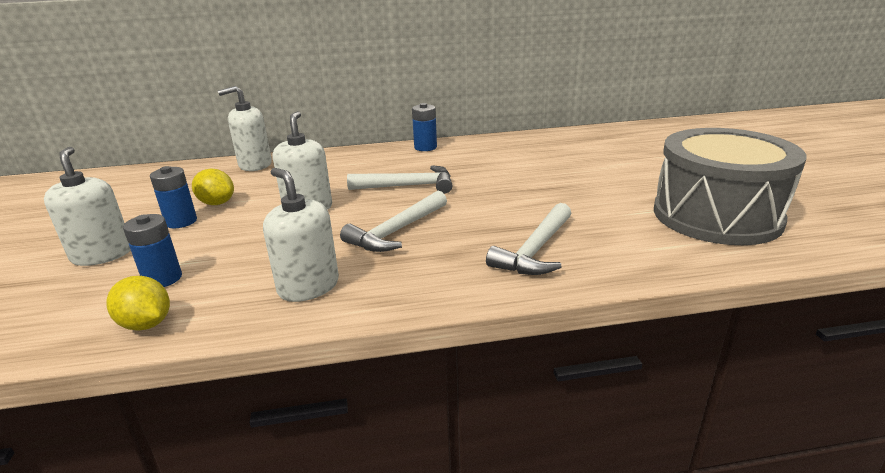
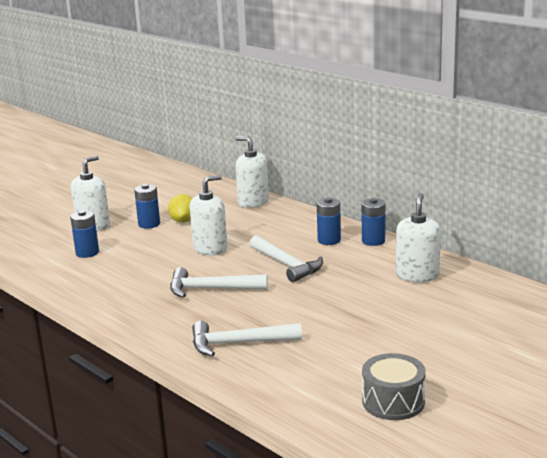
camera: 55 degrees right, 5 degrees down
(146, 324) = (47, 271): yellow lemon -> none
(308, 286) = (118, 292): white soap dispenser -> white soap dispenser (417, 275)
(393, 160) = (329, 240): none -> blue battery
(716, 215) = (393, 401): grey drum -> grey drum, size x0.51

